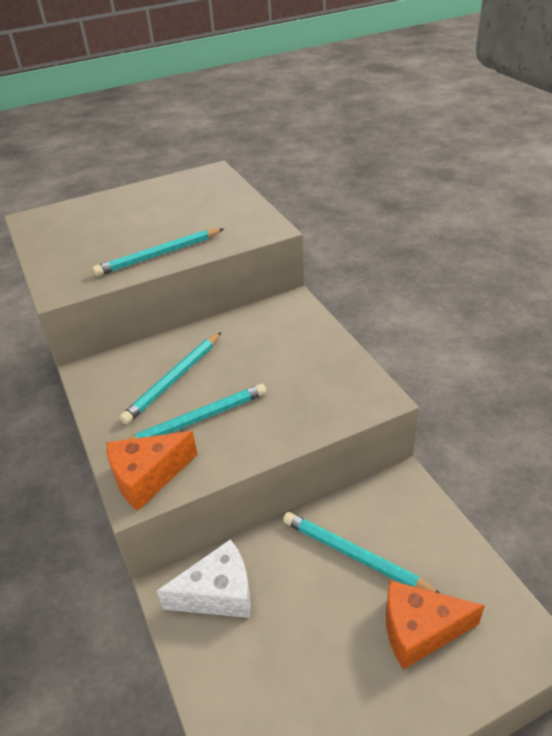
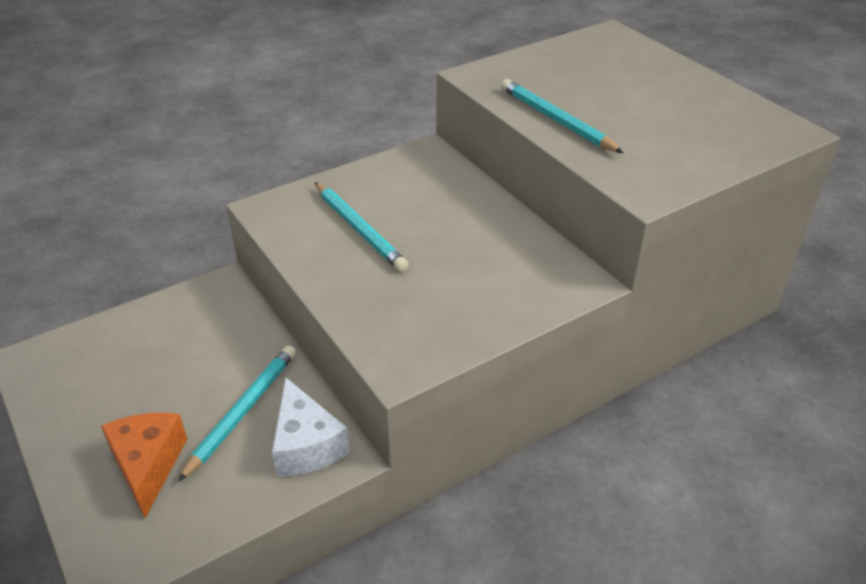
camera: 80 degrees right, 0 degrees up
(147, 477) = (284, 210): orange cheese -> none
(174, 380) = (420, 206): turquoise pencil -> none
(218, 593) = (212, 315): white cheese -> white cheese (306, 445)

